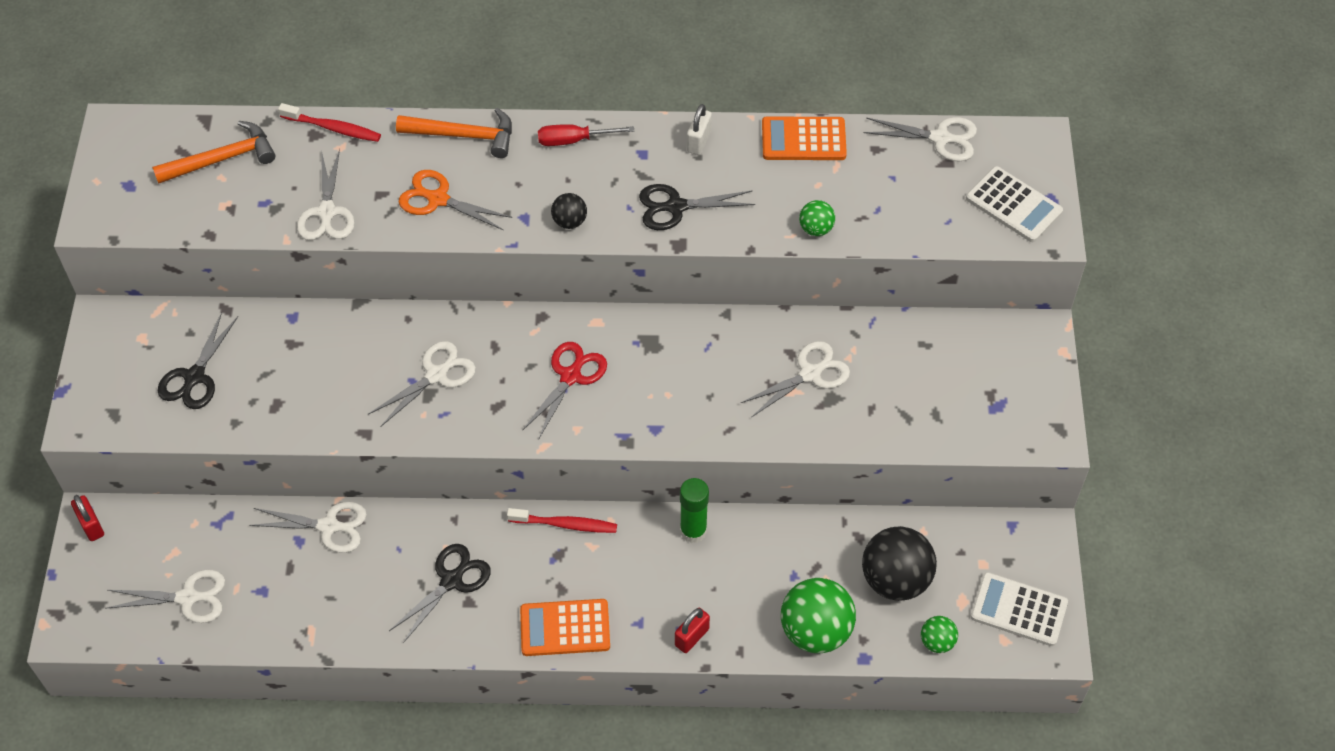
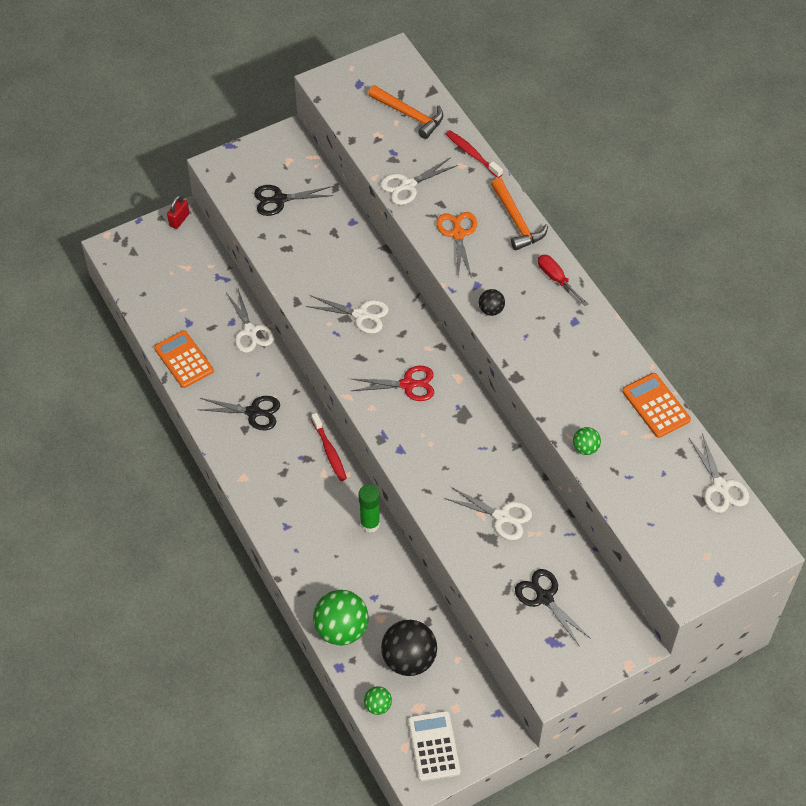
camera: 60 degrees right, 0 degrees up
(188, 598) = (162, 290): white scissors -> none
(333, 128) = (472, 154): red toothbrush -> red toothbrush turned 150 degrees clockwise
(565, 628) = (258, 488): orange calculator -> orange calculator (184, 359)
(675, 207) = (544, 360): black scissors -> black scissors (544, 597)
(692, 637) = (294, 560): red padlock -> none
(699, 141) = (608, 347): white padlock -> none
(1013, 205) = (695, 558): white calculator -> none

